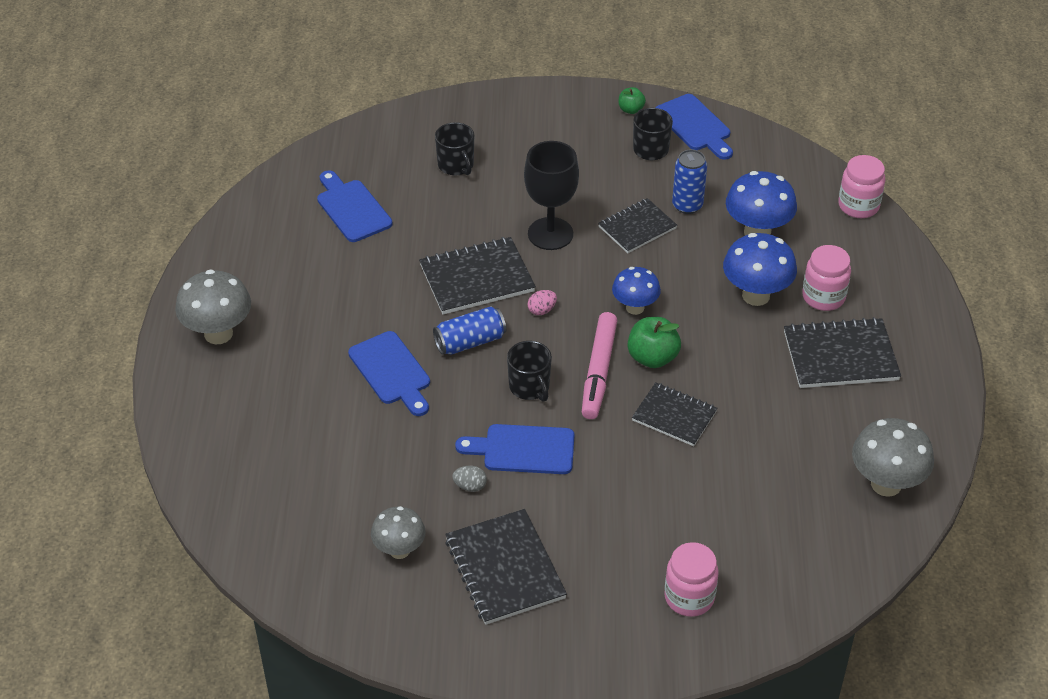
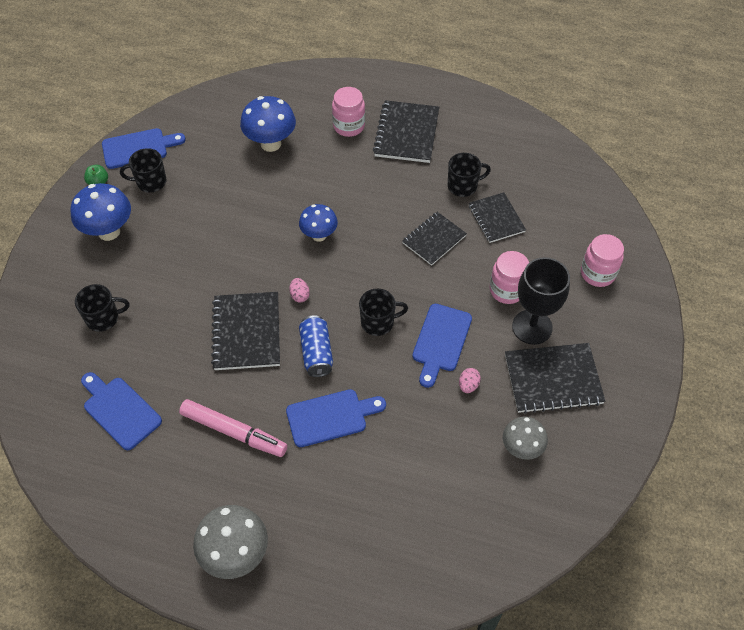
camera: 75 degrees left, 10 degrees up
(352, 208) = (120, 410): blue cutting board -> blue cutting board turned 60 degrees clockwise
(470, 486) = (468, 385): grey egg -> pink egg
(550, 234) = (217, 270): black goblet -> black goblet (532, 327)
(599, 371) = (376, 274): pink marker -> pink marker (234, 432)
(637, 227) = (234, 212): black notebook -> black notebook (496, 219)
(652, 357) = (373, 238): green apple -> none
(687, 205) = (224, 176): blue can -> none
(756, 295) = (333, 162): blue mushroom -> blue mushroom (109, 231)
(777, 430) = (463, 186): none -> black mug
(858, 206) = (268, 82): pink jar -> pink jar (507, 290)
(886, 484) = (524, 144): grey mushroom -> none

